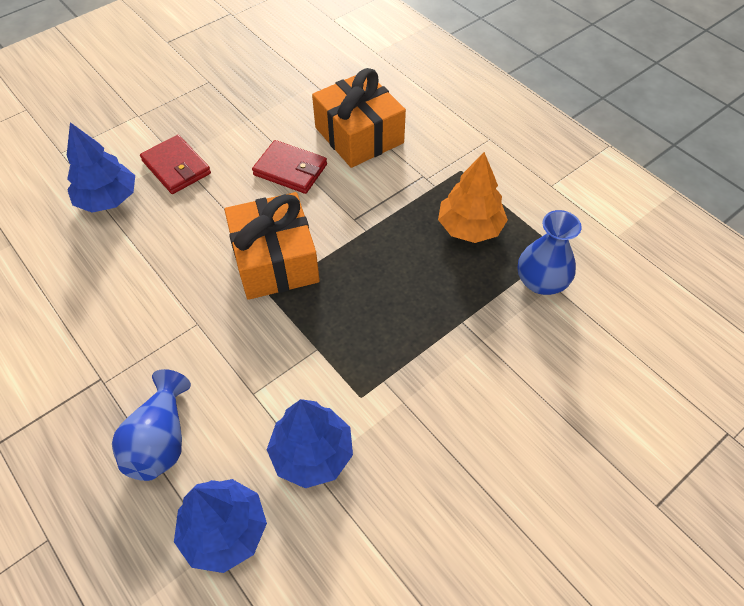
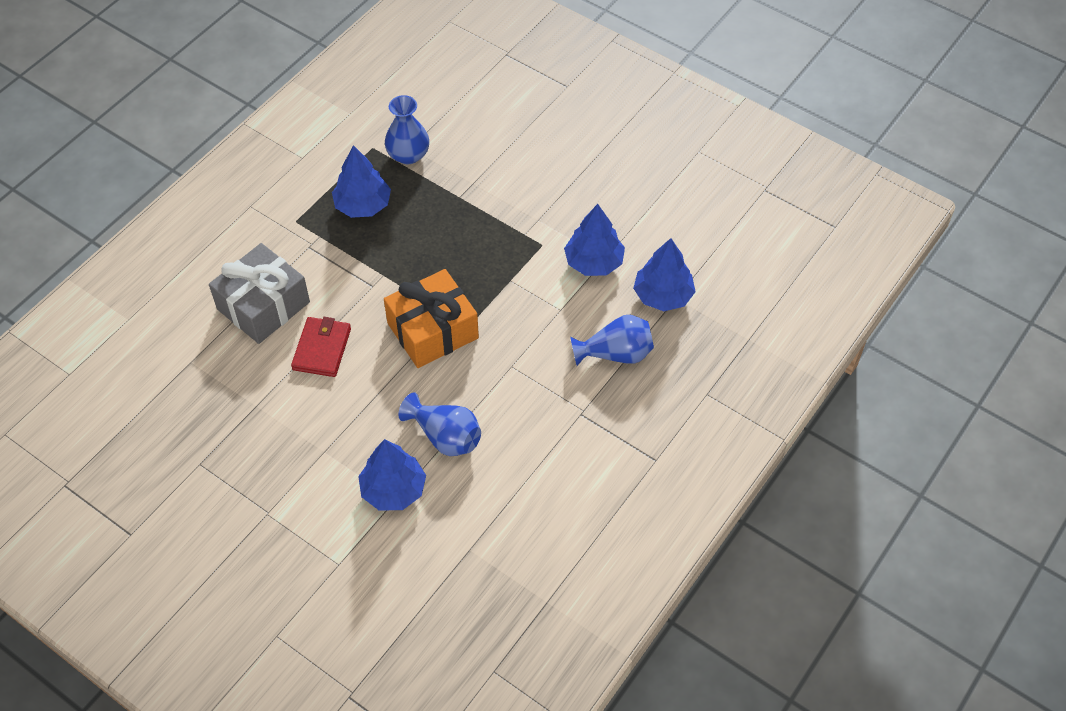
camera: 105 degrees left, 0 degrees up
(141, 248) = (445, 436): none -> blue vase
(176, 167) = (338, 446): red wallet -> none
(359, 135) = (263, 305): orange gift -> grey gift
(470, 227) = (363, 205): orange tree -> blue tree

